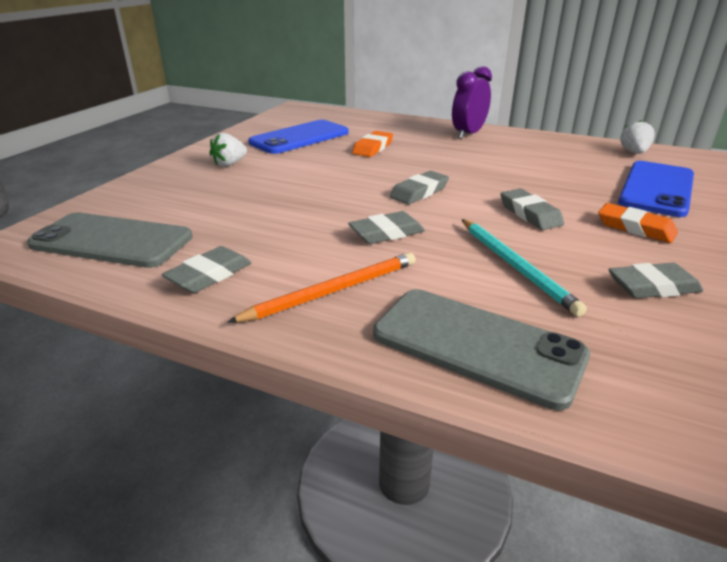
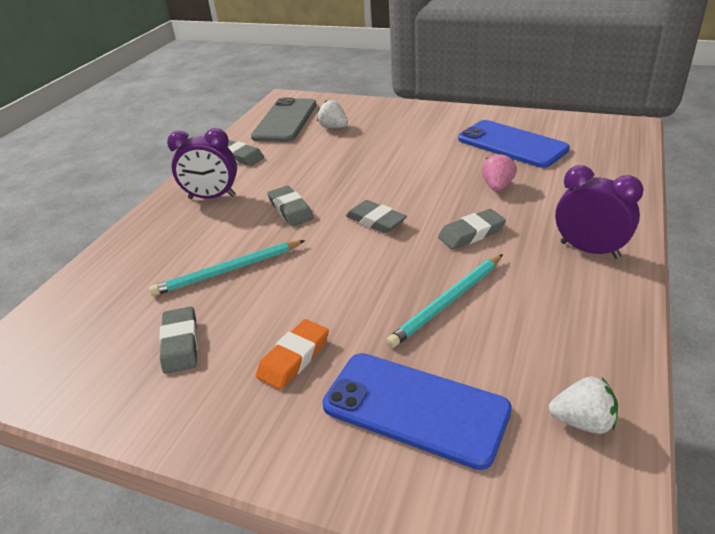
camera: 90 degrees right, 5 degrees up
(229, 164) = (424, 127): white strawberry -> white strawberry (333, 127)
(333, 291) = (212, 197): orange pencil -> purple clock
(373, 148) = (497, 186): orange eraser -> pink strawberry
(477, 345) = (139, 250): grey phone -> none
(530, 214) = (328, 286): grey eraser -> grey eraser (471, 233)
(539, 174) = (447, 302): none -> turquoise pencil

